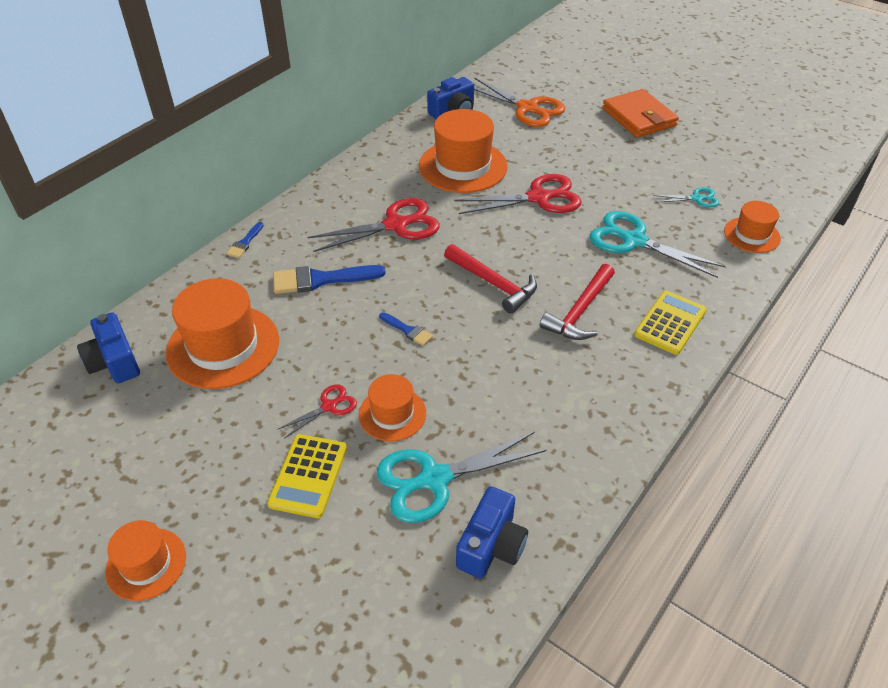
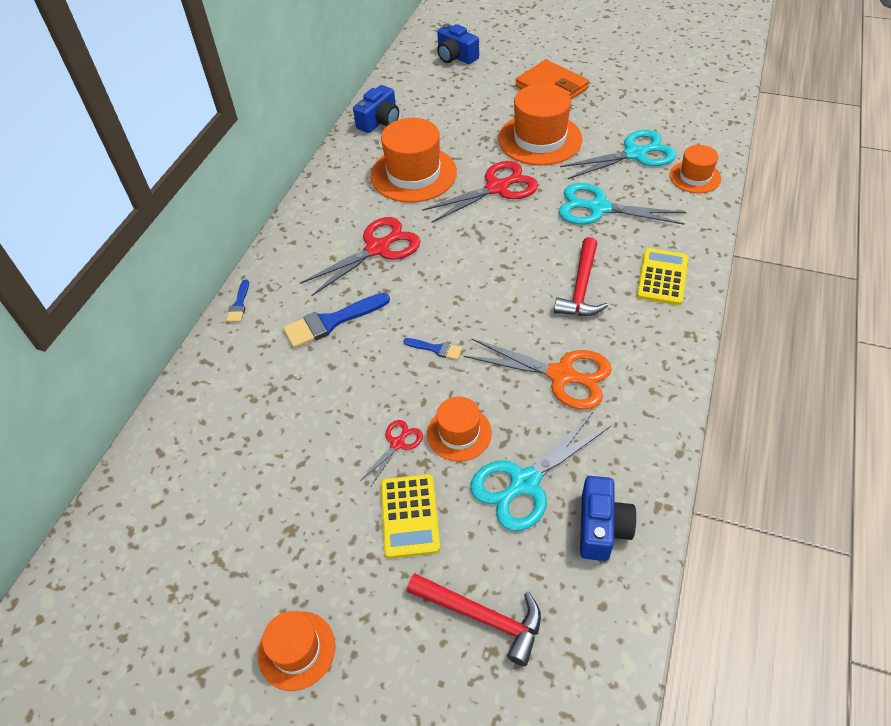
camera: 15 degrees left, 5 degrees up
(114, 362) = (165, 462): blue camera -> blue camera (456, 56)
(223, 346) = (268, 415): orange hat -> orange hat (540, 139)
(493, 283) = (493, 282): red hammer -> red hammer (482, 617)
(527, 108) = (447, 102): orange scissors -> orange scissors (561, 375)
(696, 198) = (634, 154): turquoise scissors -> turquoise scissors, size x1.96

